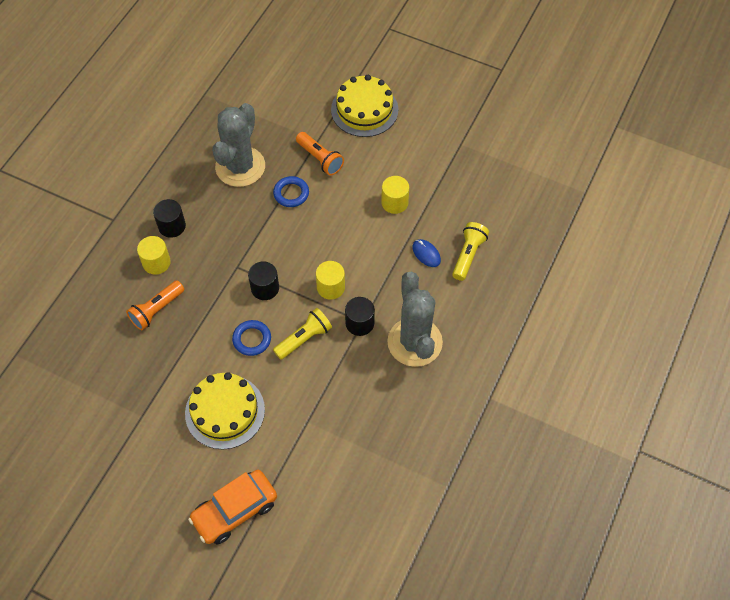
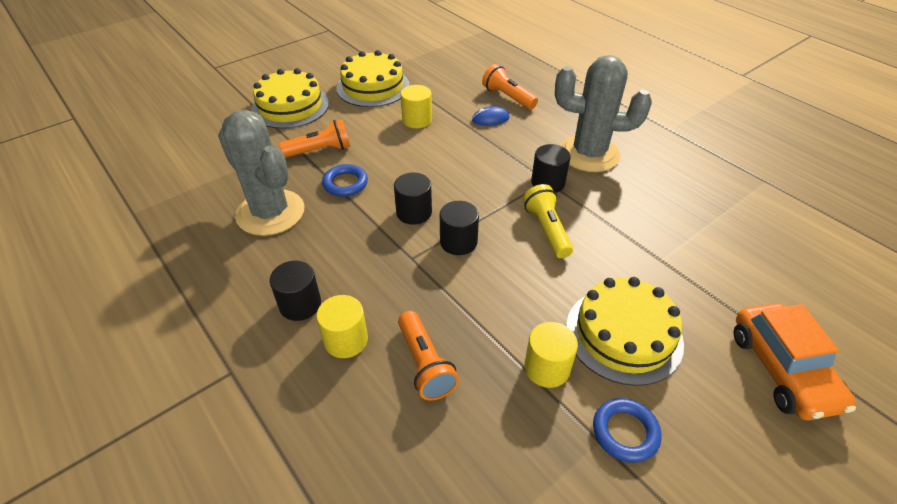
camera: 65 degrees left, 15 degrees down
(252, 339) = (525, 275): blue ring -> blue ring (625, 432)
(281, 249) = (414, 212): none -> black cylinder
(330, 287) = (490, 190): yellow cylinder -> yellow cylinder (547, 368)
(425, 150) = (373, 87): none -> yellow cake
(468, 255) = (508, 97): yellow flashlight -> orange flashlight

